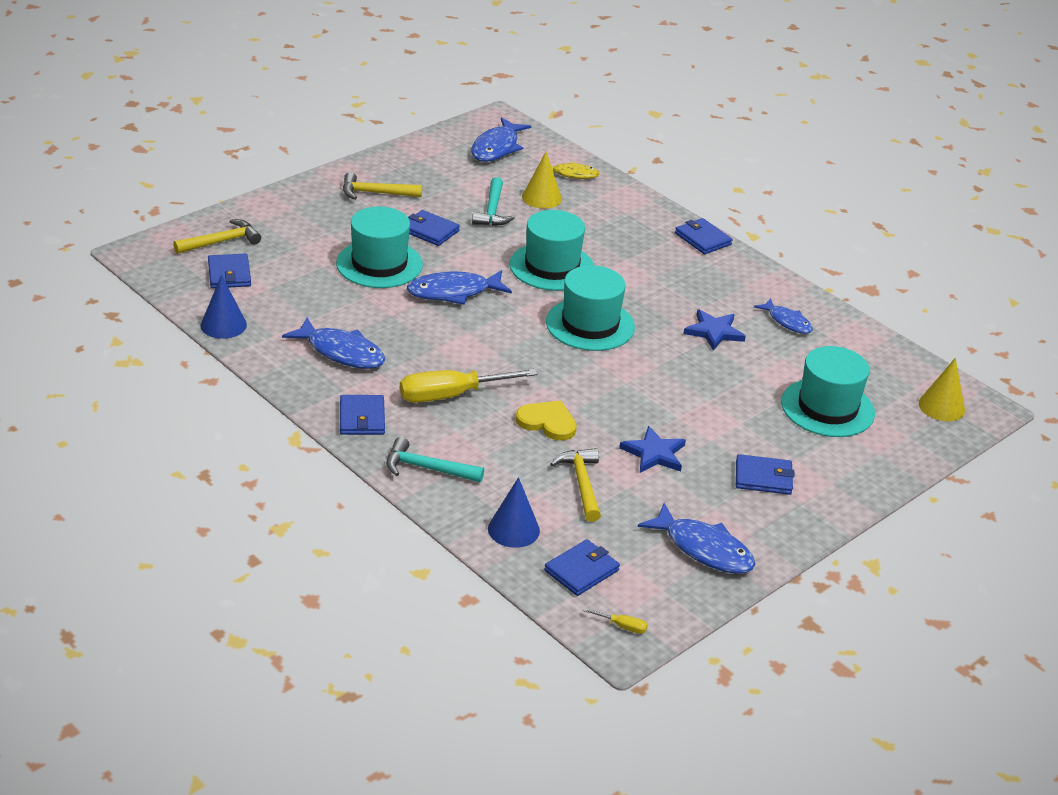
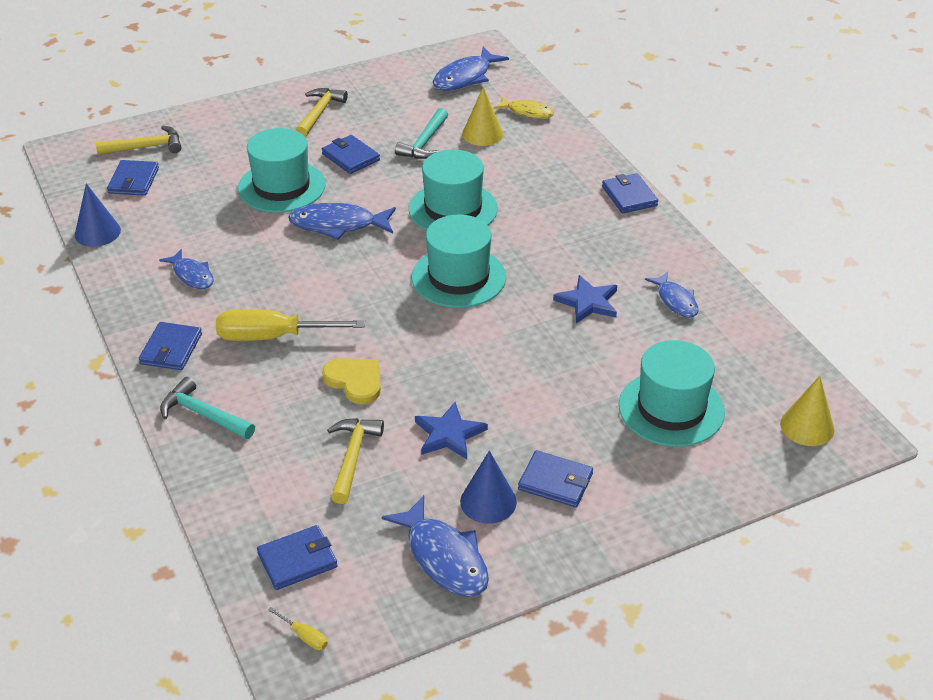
camera: 20 degrees right, 5 degrees up
(341, 352) = (192, 275): blue fish -> blue fish, size x0.63
(375, 193) = (319, 113): yellow hammer -> yellow hammer turned 90 degrees clockwise
(513, 529) = (252, 499): blue cone -> blue cone (488, 501)

